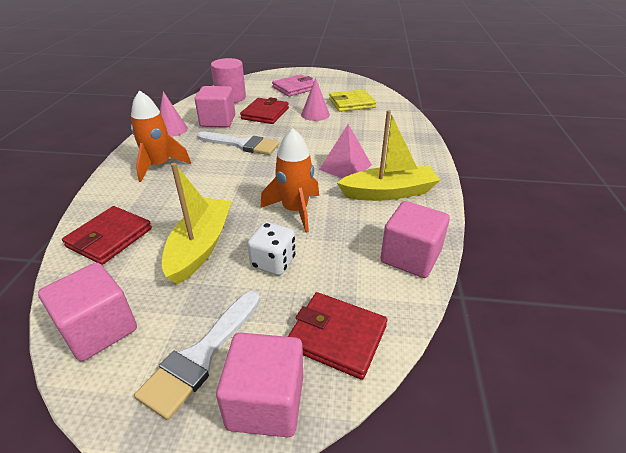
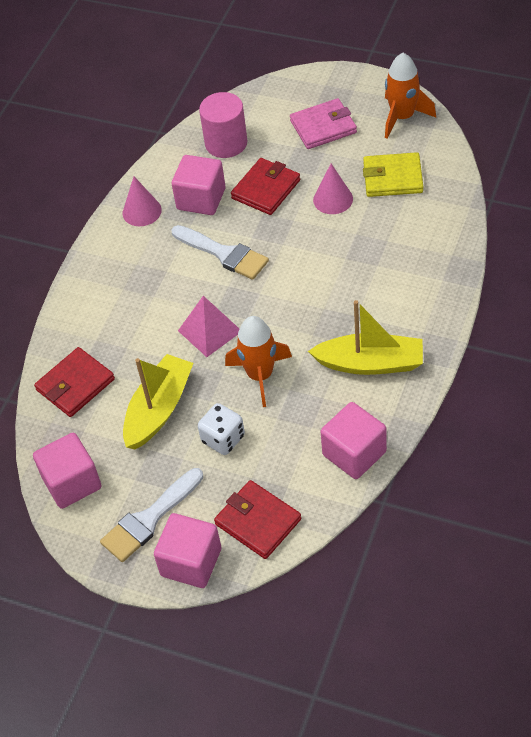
camera: 20 degrees right, 15 degrees up
(159, 166) = (124, 282): orange rocket -> orange rocket (402, 117)
(345, 167) = (337, 313): pink pyramid -> pink pyramid (210, 330)

